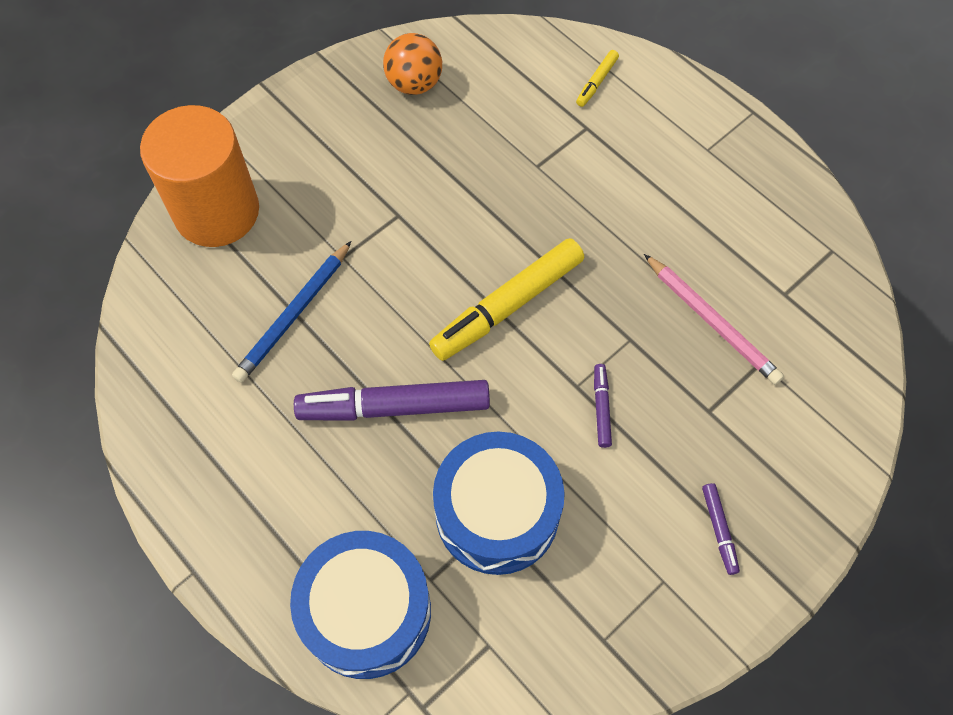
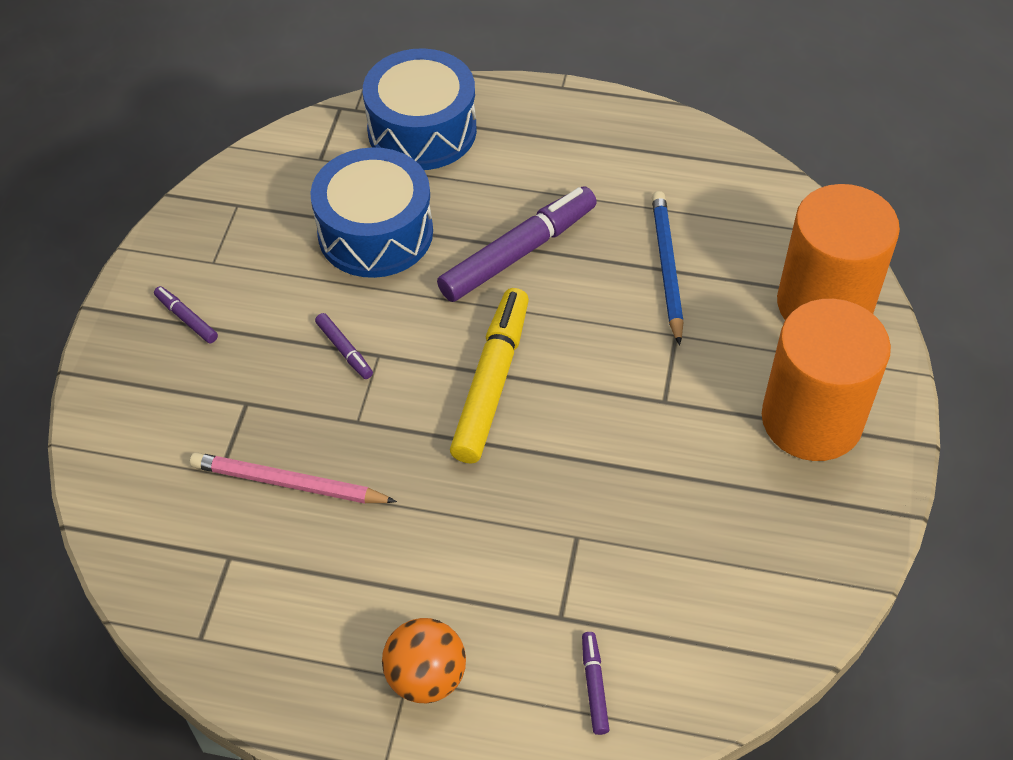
camera: 145 degrees right, 10 degrees down
(316, 143) = (811, 419): none -> orange cylinder
(414, 84) = (786, 547): orange ball -> orange ball (426, 677)
(597, 82) = (594, 686): yellow marker -> purple marker

